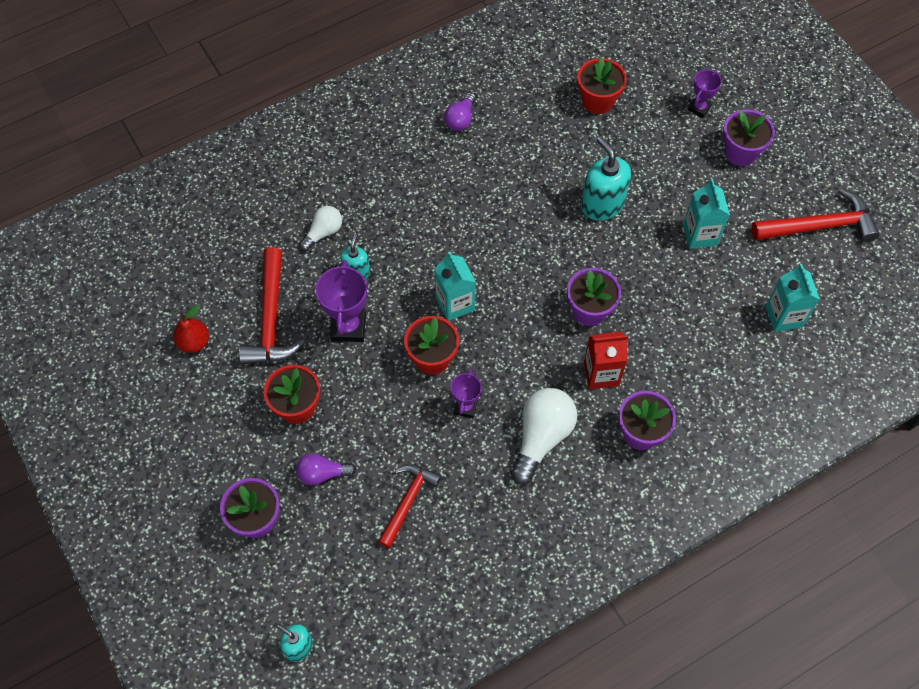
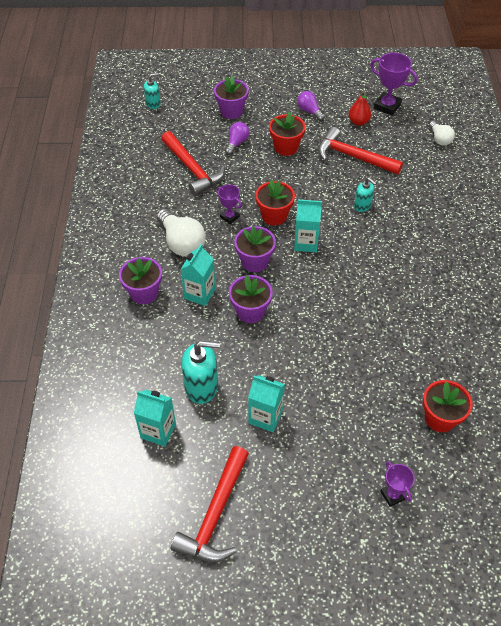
camera: 120 degrees right, 10 degrees down
(323, 232) = (404, 201): white light bulb -> white light bulb (439, 139)
(348, 327) = (324, 187): purple trophy -> purple trophy (387, 106)
(408, 501) = (192, 169): red hammer -> red hammer, size x1.52
(460, 119) = (466, 315): purple light bulb -> purple light bulb (309, 111)
(601, 373) = (199, 293): red carton -> turquoise carton
(602, 204) = (334, 366): turquoise soap dispenser -> turquoise soap dispenser (202, 387)
(740, 152) = (326, 499): purple flower pot -> purple flower pot (254, 262)

